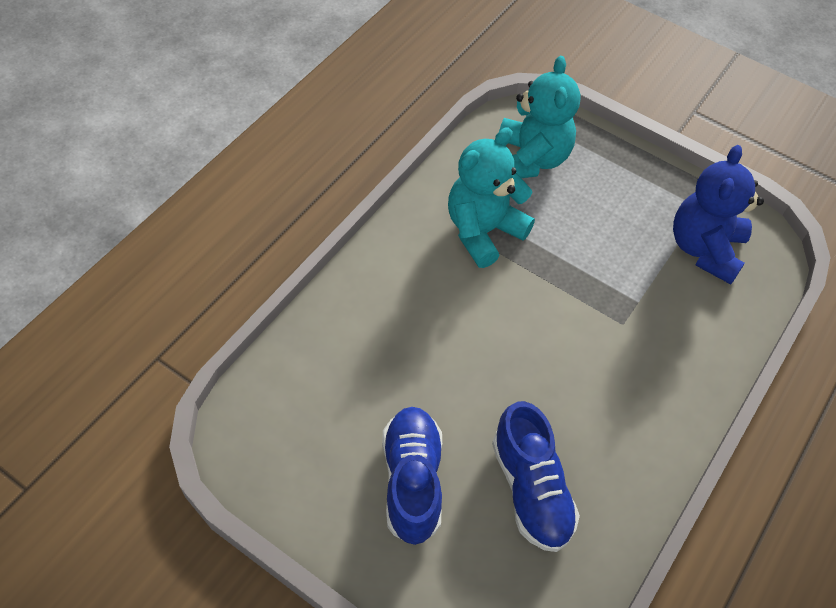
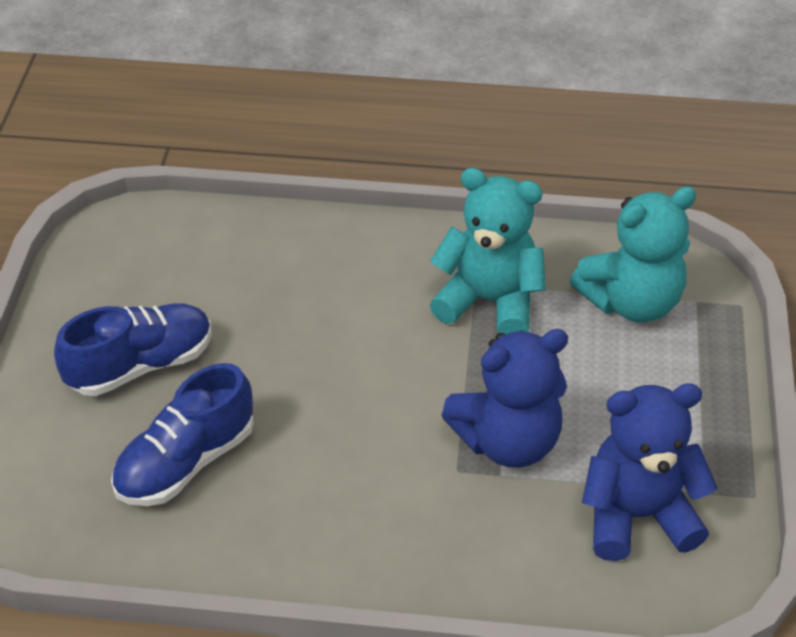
camera: 65 degrees right, 10 degrees down
(613, 284) = (508, 441): none -> blue teddy bear

